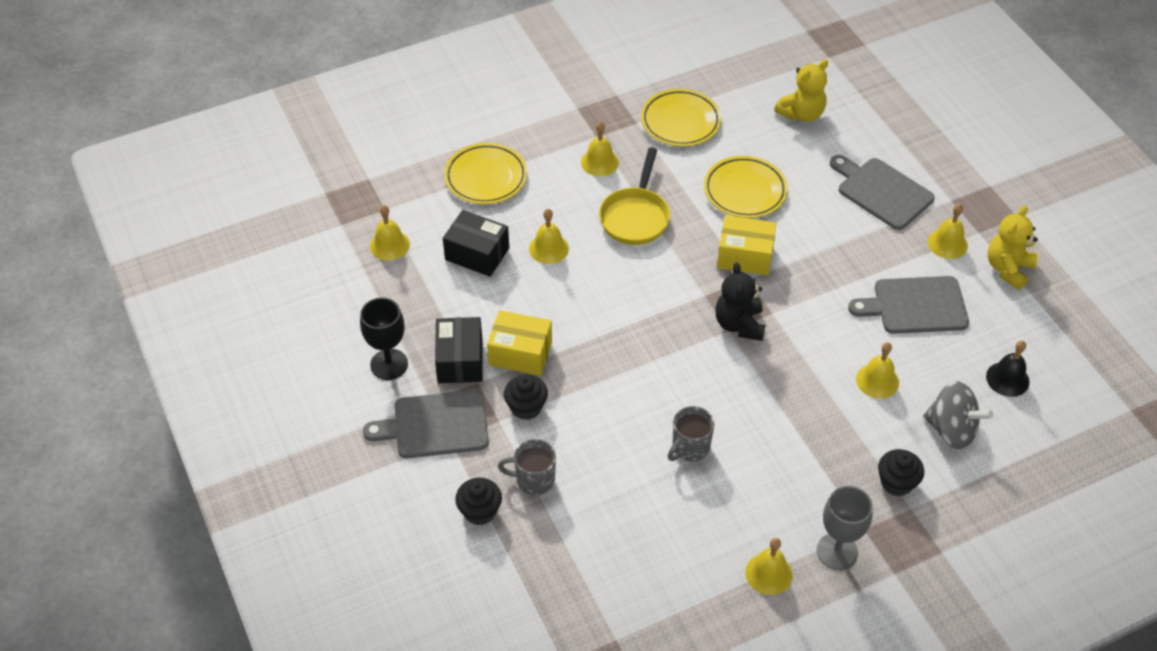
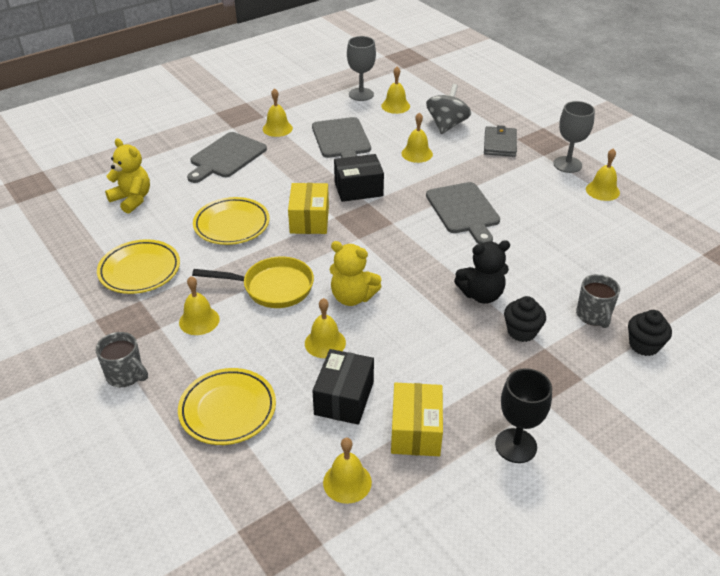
camera: 100 degrees left, 10 degrees down
(435, 425) = (571, 392): grey cutting board -> grey cutting board (463, 210)
(460, 360) = (488, 387): black box -> black box (358, 189)
(520, 353) = (463, 344): yellow box -> yellow box (416, 431)
(690, 448) = (517, 233): grey mug -> grey mug (126, 375)
(739, 324) = (385, 218): black teddy bear -> black teddy bear (481, 295)
(896, 482) = (500, 144): black cupcake -> grey wallet
(1007, 379) = (395, 106): black bell -> yellow bell
(1008, 269) = (297, 105): yellow teddy bear -> yellow teddy bear (352, 297)
(1041, 343) = (361, 94): none -> grey goblet

